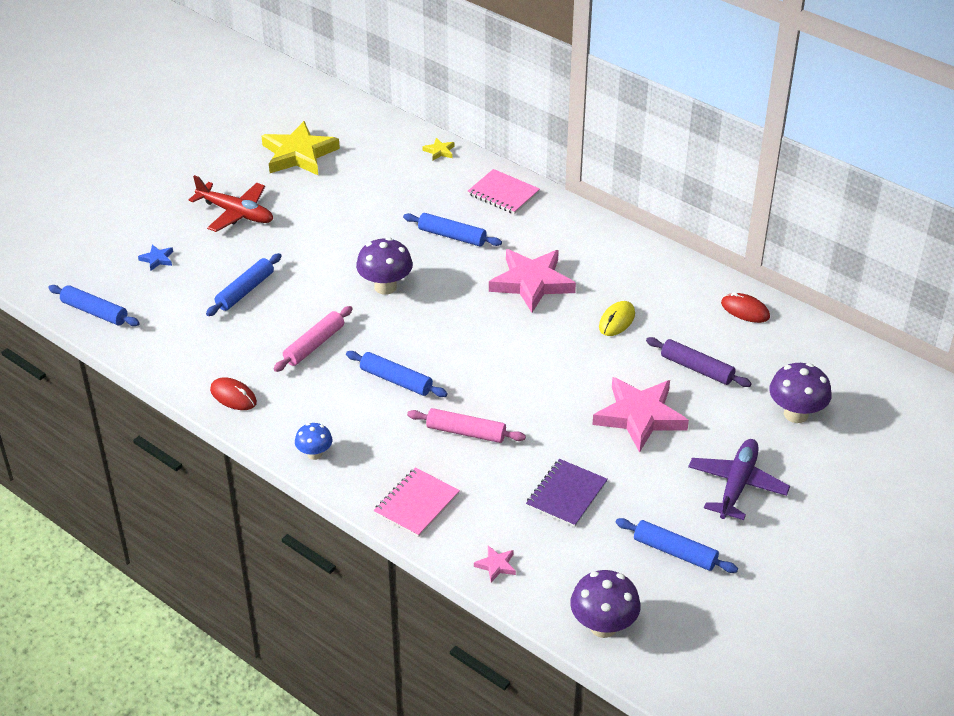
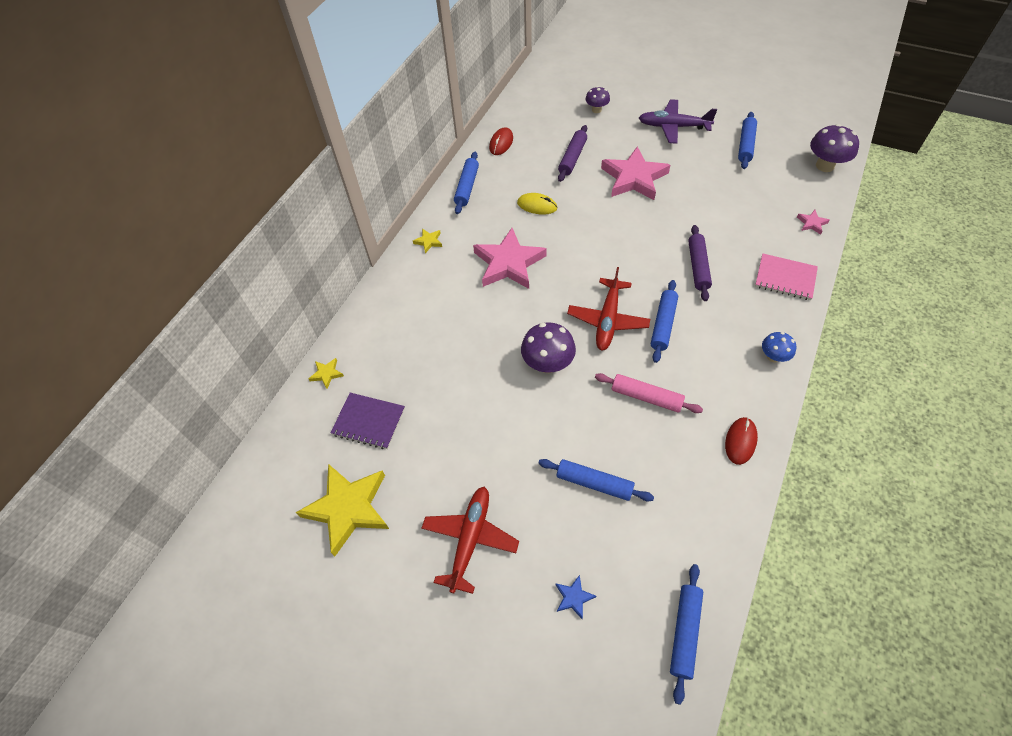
camera: 100 degrees left, 15 degrees up
(421, 340) = (608, 319): none -> red plane
(452, 236) = (460, 331): blue rolling pin -> blue rolling pin (467, 187)
(466, 432) = (698, 266): pink rolling pin -> purple rolling pin
(503, 193) = (388, 308): pink notebook -> none
(566, 495) = (728, 201): purple notebook -> purple notebook (369, 421)
(587, 230) = (428, 241): none -> yellow star
(796, 414) = (596, 110): purple mushroom -> purple mushroom, size x0.60

